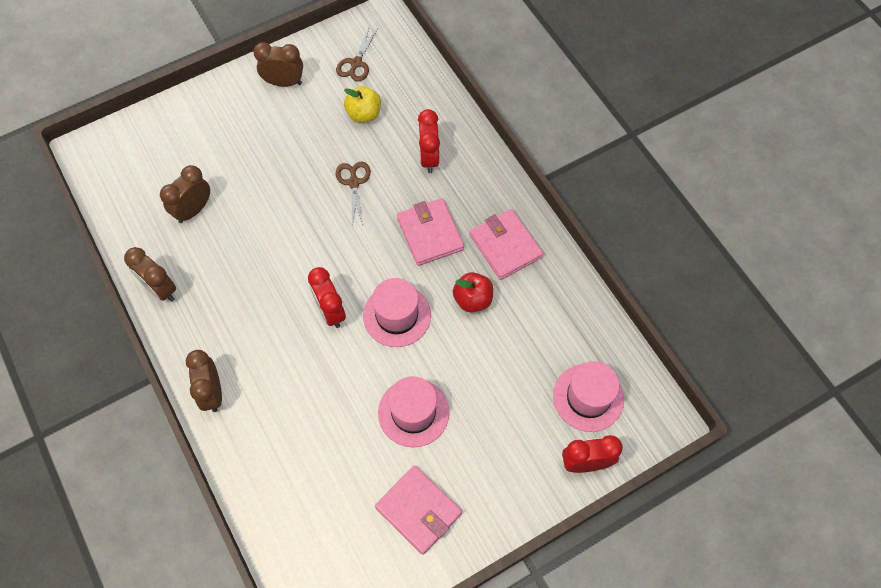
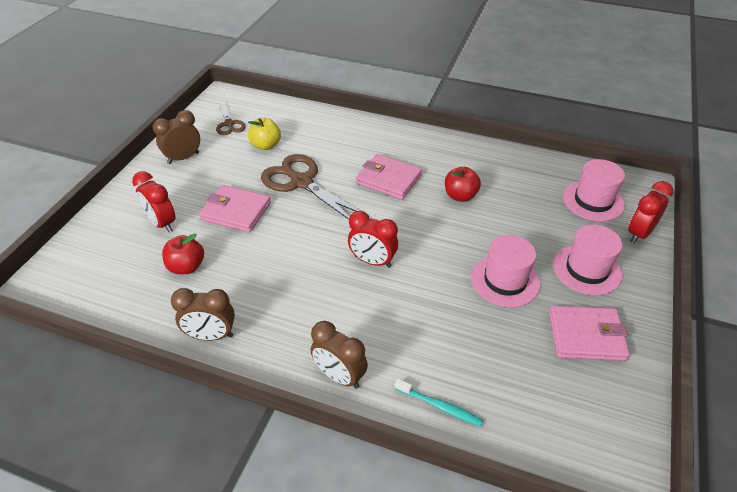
camera: 40 degrees left, 20 degrees down
(193, 210) = (186, 267): brown clock -> red apple
(253, 471) = (439, 406): none -> turquoise toothbrush
(354, 183) = (301, 182): brown scissors -> brown scissors, size x1.85
(397, 315) = (422, 234): pink hat -> pink hat (587, 269)
(429, 158) = (339, 144): red clock -> red clock (162, 223)
(505, 246) = (444, 159): pink wallet -> pink wallet (236, 211)

